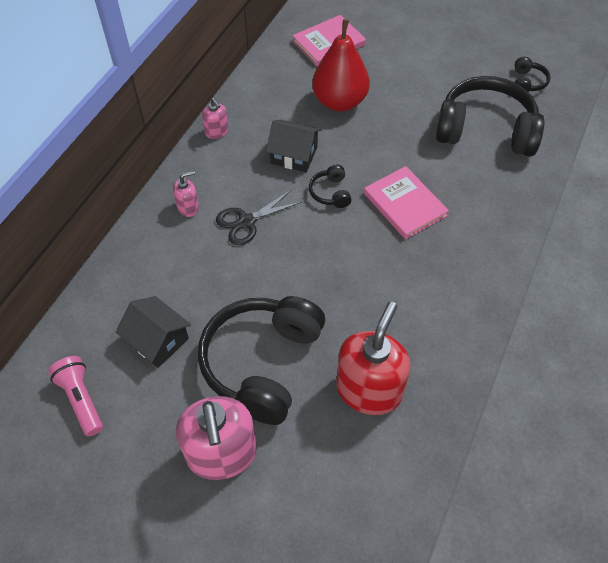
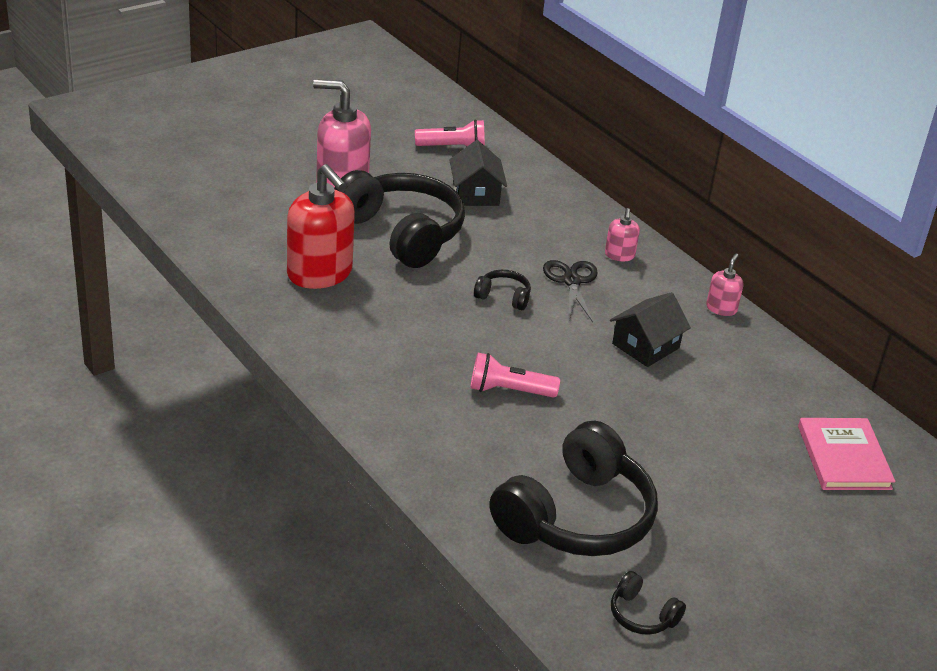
camera: 115 degrees right, 20 degrees down
(158, 340) = (475, 194): black house -> black house turned 75 degrees counterclockwise
(217, 132) = (721, 308): pink soap dispenser -> pink soap dispenser turned 120 degrees clockwise
(331, 192) = (568, 348): black headphones -> black headphones (503, 297)
(339, 102) = (715, 416): red pear -> none
(404, 204) = (509, 391): pink book -> pink flashlight

